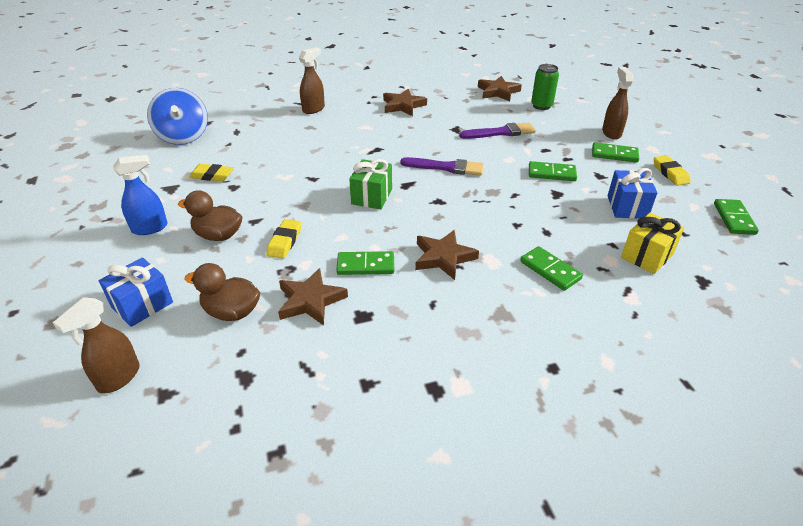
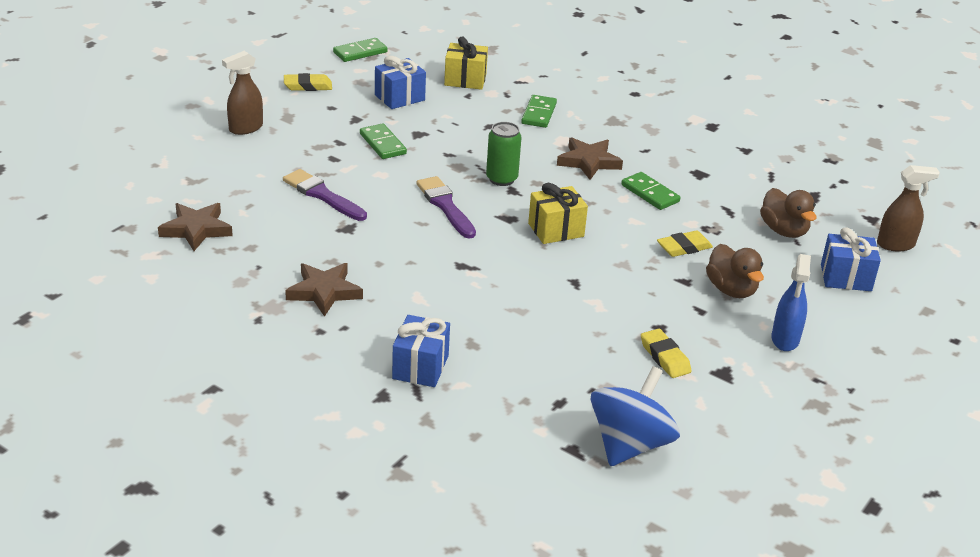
camera: 130 degrees left, 5 degrees down
(150, 228) = (785, 339): blue spray bottle -> blue spray bottle turned 105 degrees counterclockwise
(310, 300) = (720, 201): brown star -> none
(313, 109) = (420, 367): brown spray bottle -> blue gift
(371, 196) = (556, 230): green gift -> yellow gift
(541, 106) = (212, 186): green can -> green can (501, 179)
(614, 154) = (299, 118): green domino -> none
(670, 173) = (308, 86): yellow eraser -> yellow eraser turned 45 degrees clockwise

